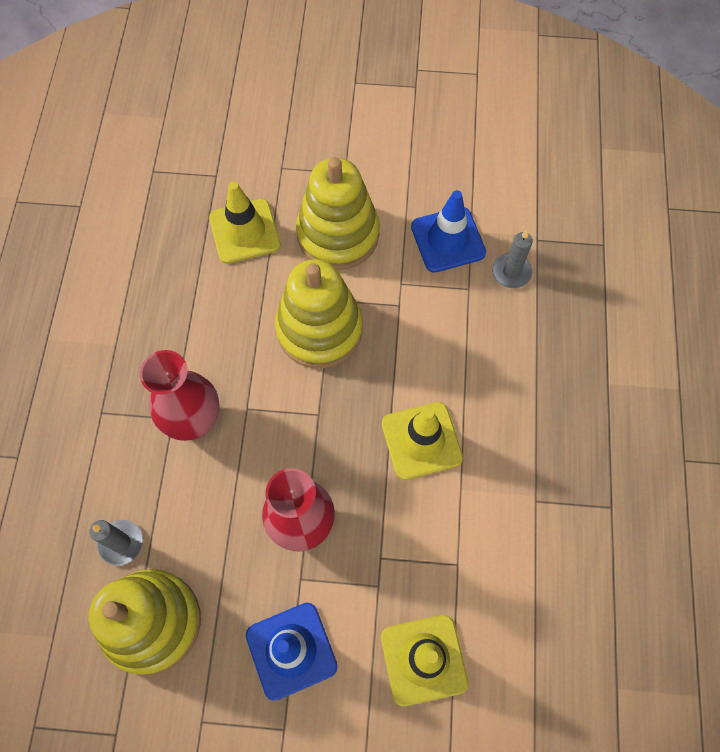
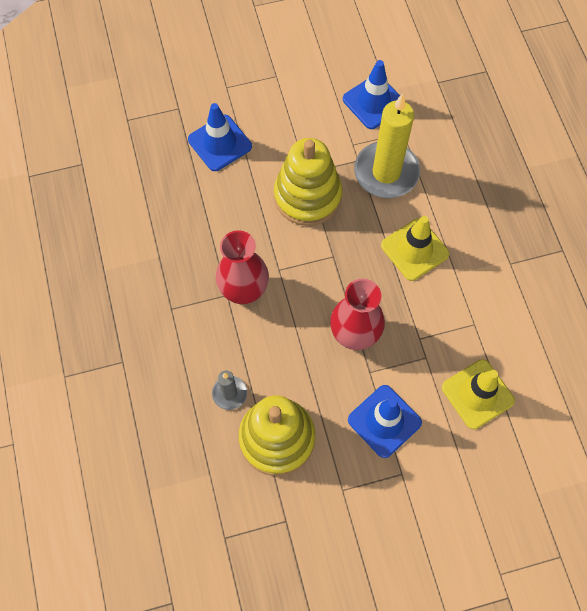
camera: 20 degrees left, 0 degrees up
(244, 231) = (220, 143): yellow traffic cone -> blue traffic cone
(338, 234) = (291, 123): yellow stacking toy -> none
(427, 331) = (386, 172): none -> yellow candle
(511, 272) = (429, 111): grey candle -> none

